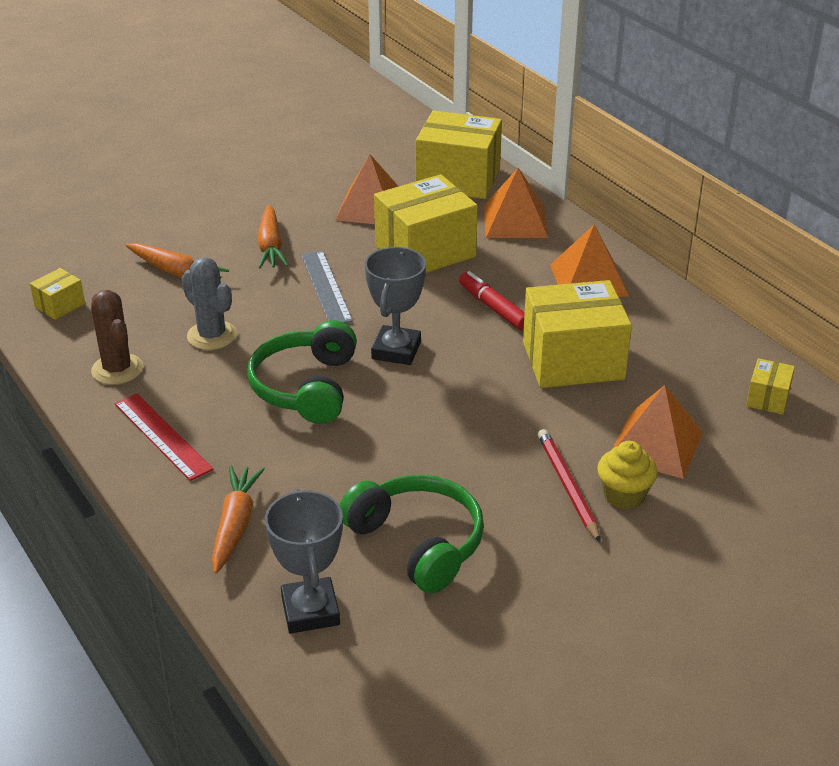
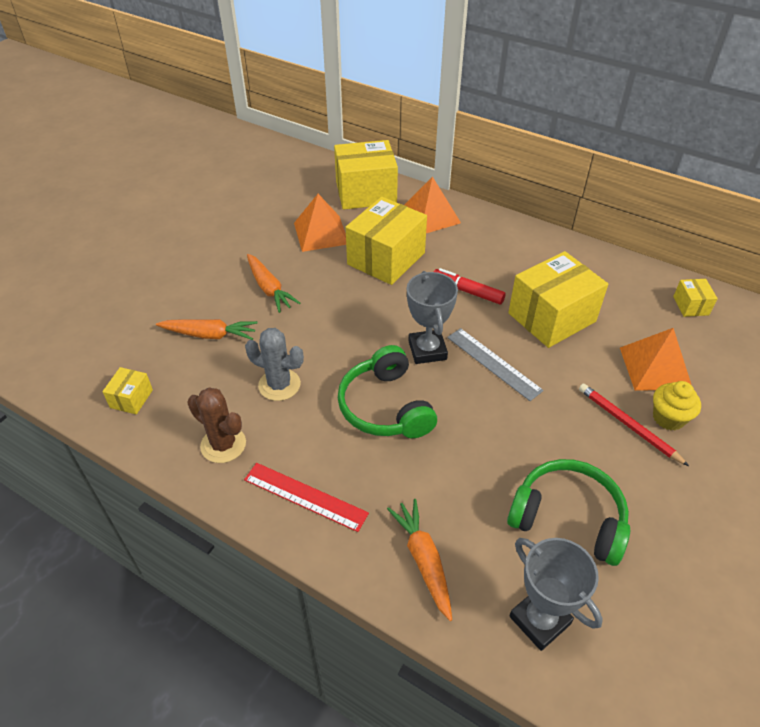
camera: 25 degrees left, 10 degrees up
(326, 287) = (337, 312): grey ruler -> grey ruler (493, 363)
(589, 280) = (512, 248): orange pyramid -> none

